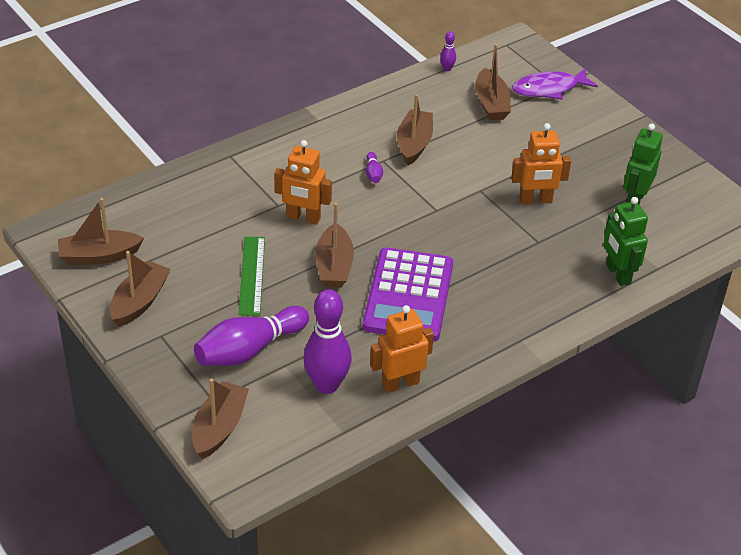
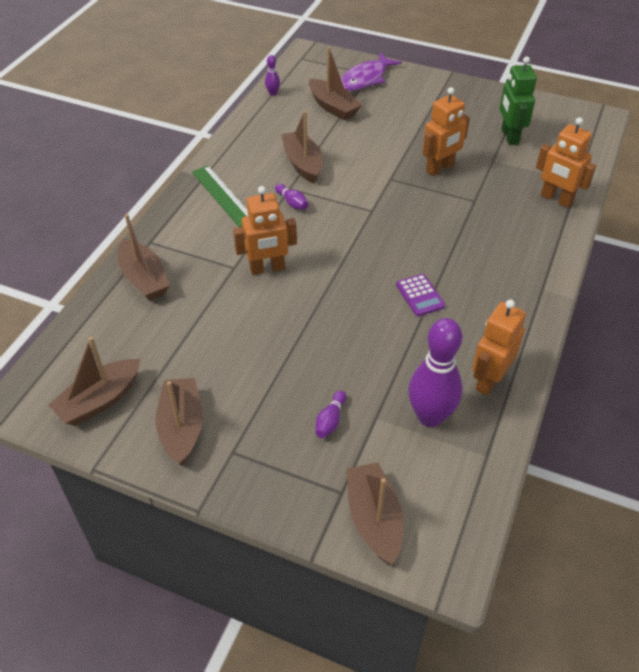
camera: 30 degrees left, 5 degrees up
(249, 350) = (330, 420): purple bowling pin -> purple bowling pin, size x0.43
(252, 275) = (268, 345): green ruler -> green ruler (223, 196)
(334, 266) = (333, 300): brown boat -> brown boat (144, 279)
(408, 296) = (420, 295): purple calculator -> purple calculator, size x0.42
(617, 274) = (556, 199): green robot -> orange robot

